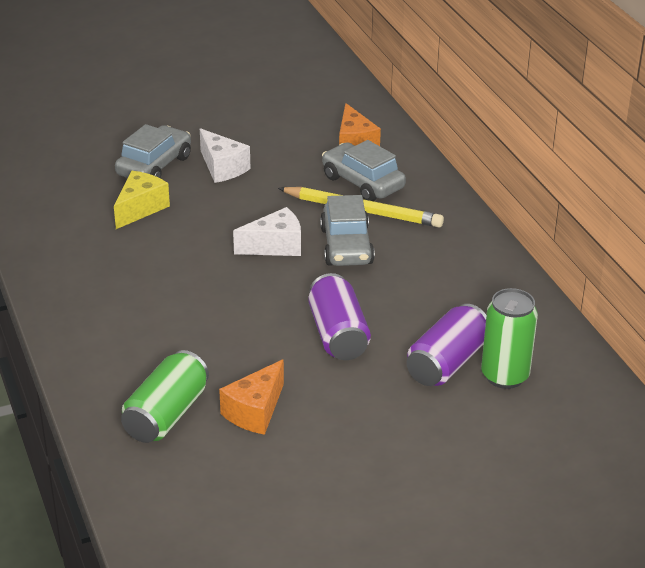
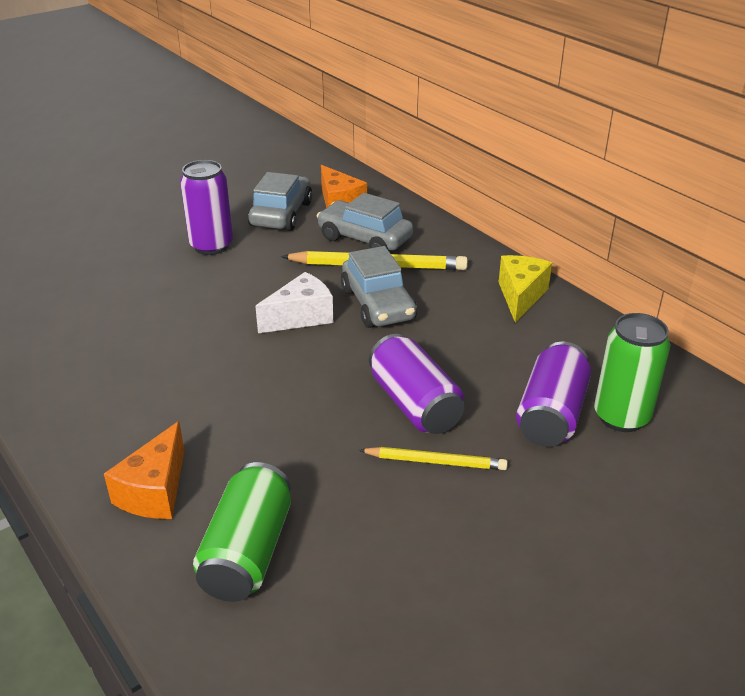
camera: 15 degrees left, 0 degrees up
(140, 208) = (134, 301): yellow cheese -> yellow cheese (520, 296)
(154, 166) = (136, 255): grey car -> grey car (281, 214)
(222, 168) = (211, 246): white cheese -> purple can
(255, 411) = (359, 522): orange cheese -> orange cheese (155, 491)
(333, 381) = (436, 461): none -> yellow pencil

